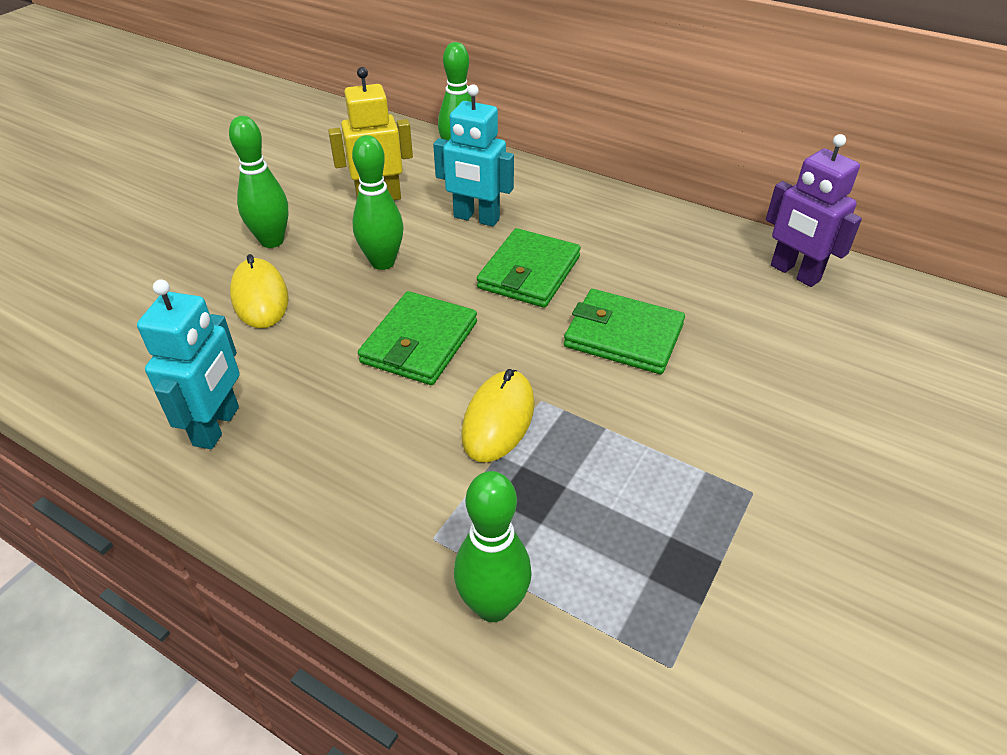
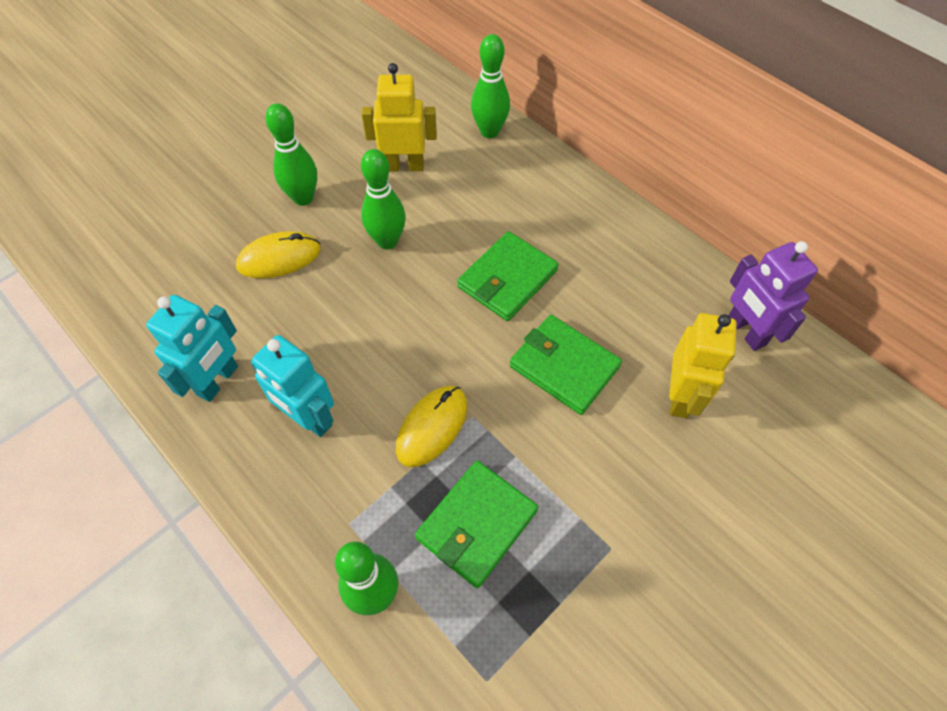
camera: 15 degrees right, 15 degrees up
(260, 297) = (279, 258): yellow mouse -> yellow mouse turned 75 degrees clockwise
(419, 342) = (393, 334): green wallet -> green wallet (477, 524)
(476, 218) = (481, 207): turquoise robot -> turquoise robot (309, 418)
(758, 338) = (680, 396): none -> yellow robot

